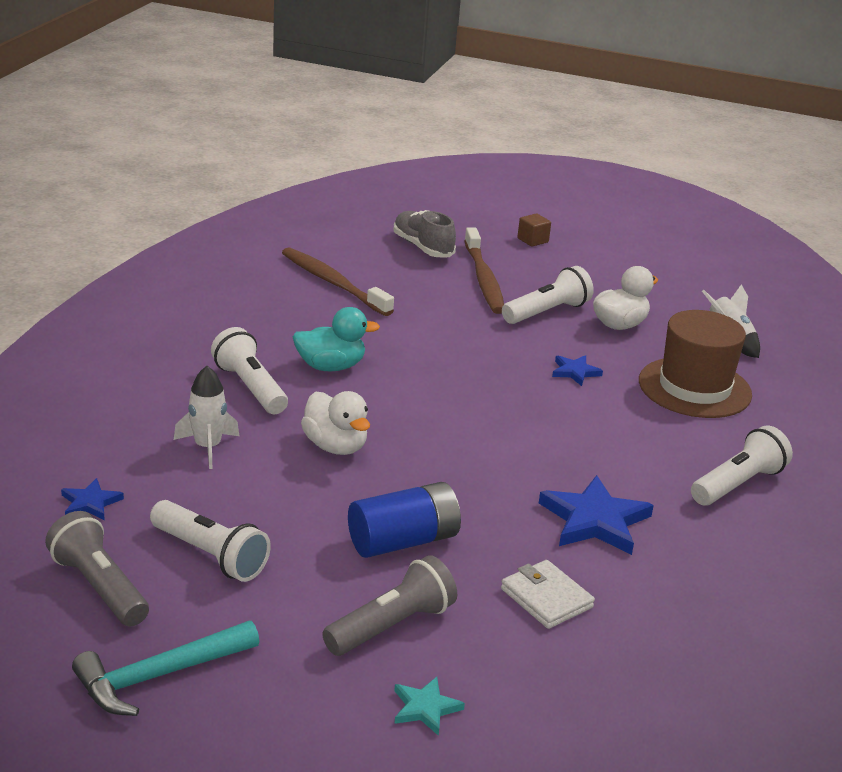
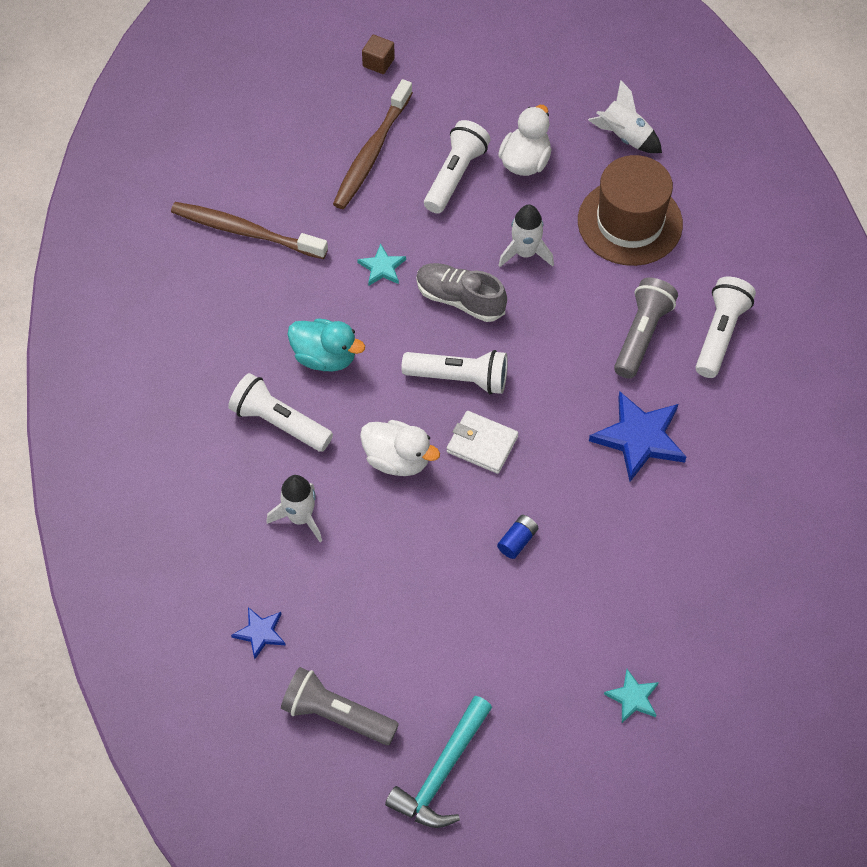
camera: 25 degrees left, 30 degrees up
(211, 555) = (391, 637): white flashlight -> white flashlight (459, 378)
(330, 366) = (325, 357): turquoise duck -> turquoise duck turned 60 degrees clockwise
(391, 625) = (564, 633): grey flashlight -> grey flashlight (641, 335)
(403, 541) = (517, 541): blue battery -> blue battery, size x0.48
(423, 247) = (287, 129): grey shoe -> grey shoe (460, 299)
(432, 337) = (382, 267): none -> turquoise star
(483, 279) = (372, 152): brown toothbrush -> brown toothbrush turned 60 degrees clockwise
(546, 598) = (651, 544): white wallet -> white wallet (482, 444)
(575, 372) = (525, 253): blue star -> white rocket

